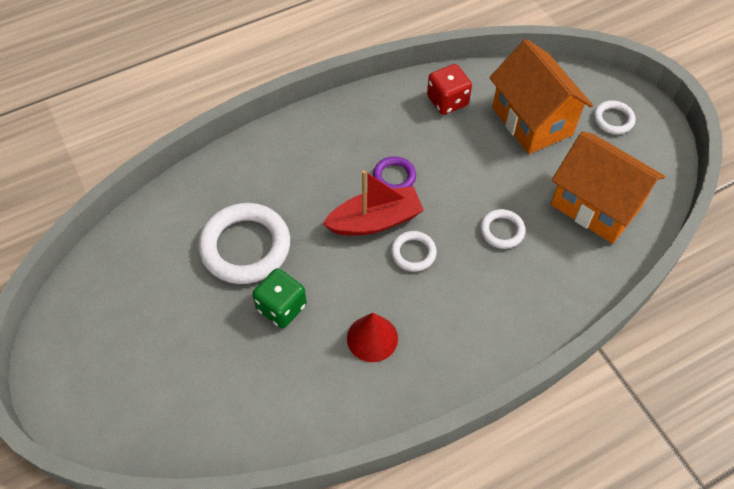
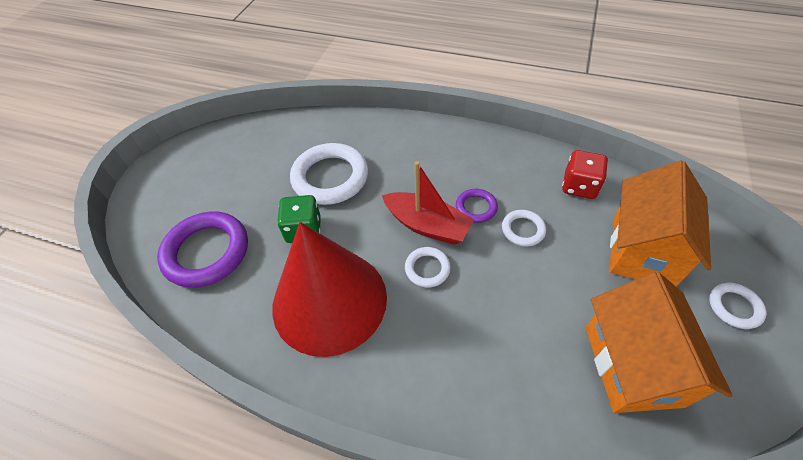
camera: 50 degrees right, 5 degrees down
(221, 398) = (206, 252): none -> purple ring
(372, 338) = (329, 300): red cone -> red cone, size x2.31
(502, 231) = (516, 311): white ring -> white ring (523, 230)

